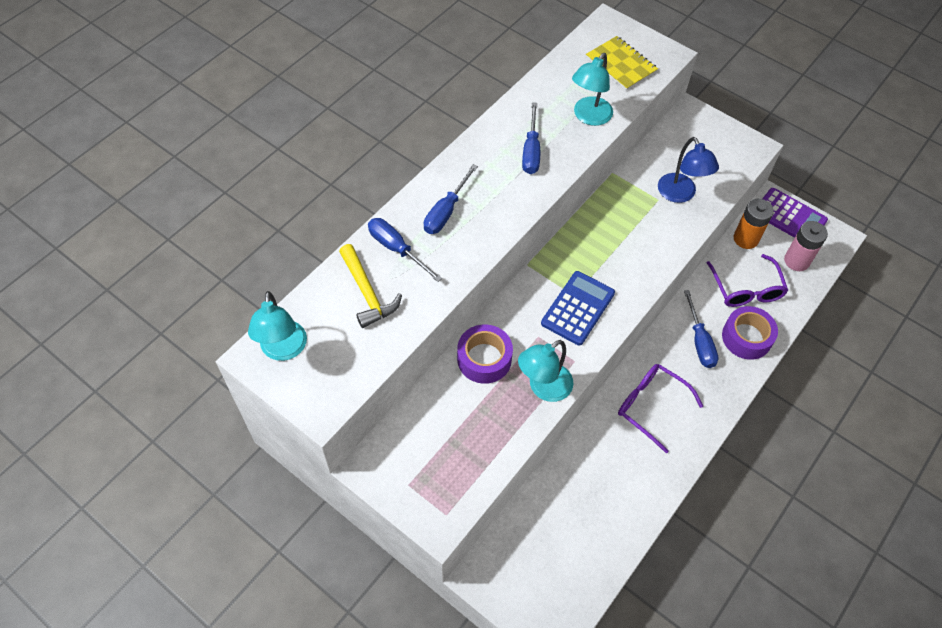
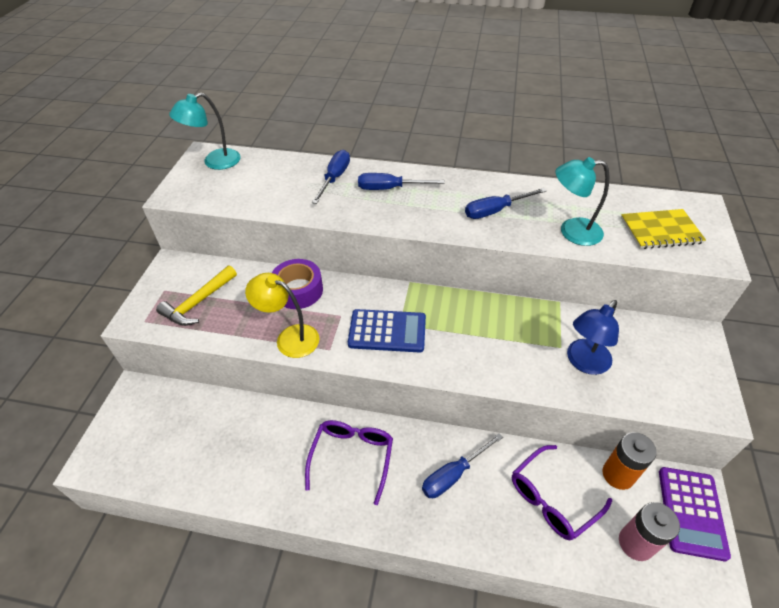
camera: 65 degrees right, 10 degrees down
(367, 292) = (285, 179): yellow hammer -> yellow hammer (198, 302)
(543, 388) = (289, 338): turquoise lamp -> yellow lamp
(621, 64) = (660, 230): yellow notebook -> yellow notebook turned 60 degrees clockwise
(746, 337) = (489, 521): purple tape -> none

